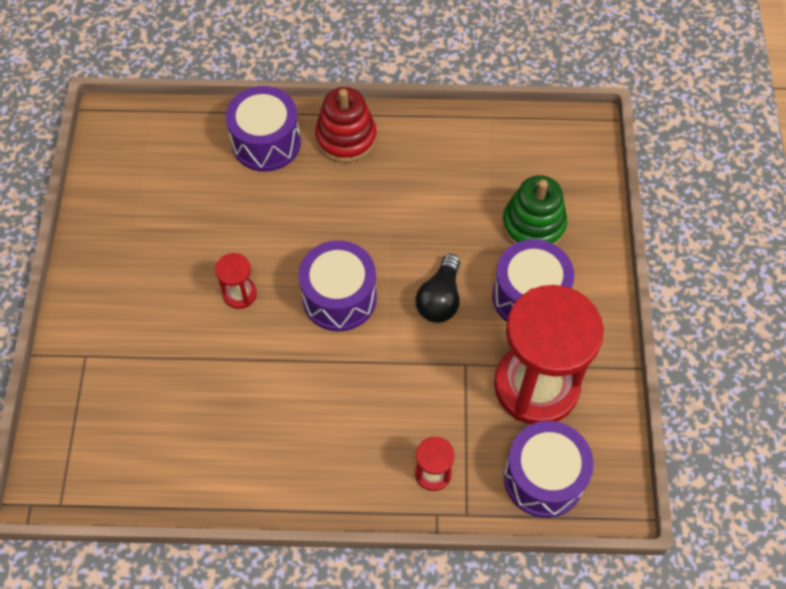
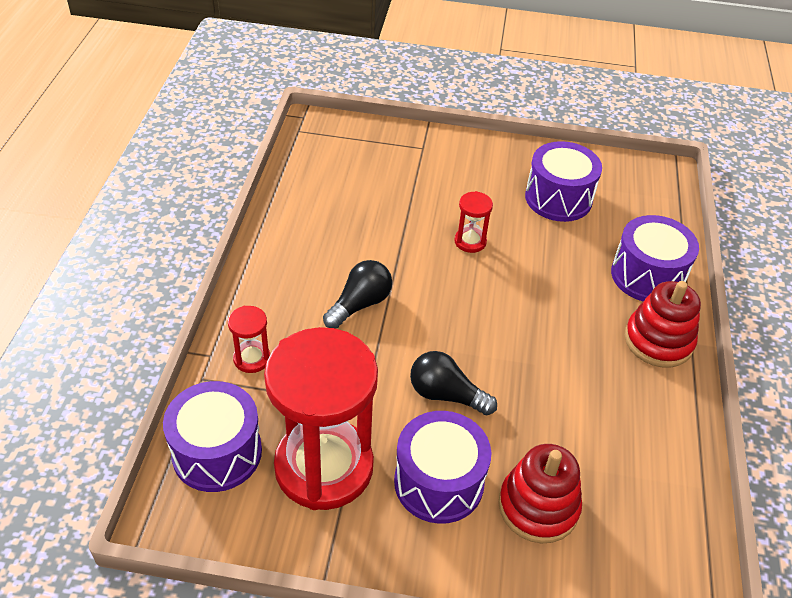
camera: 95 degrees right, 15 degrees down
(339, 297) = (458, 312): purple drum -> purple drum (558, 198)
(345, 386) = (360, 304): none -> black light bulb
(533, 225) = (538, 506): green stacking toy -> red stacking toy

